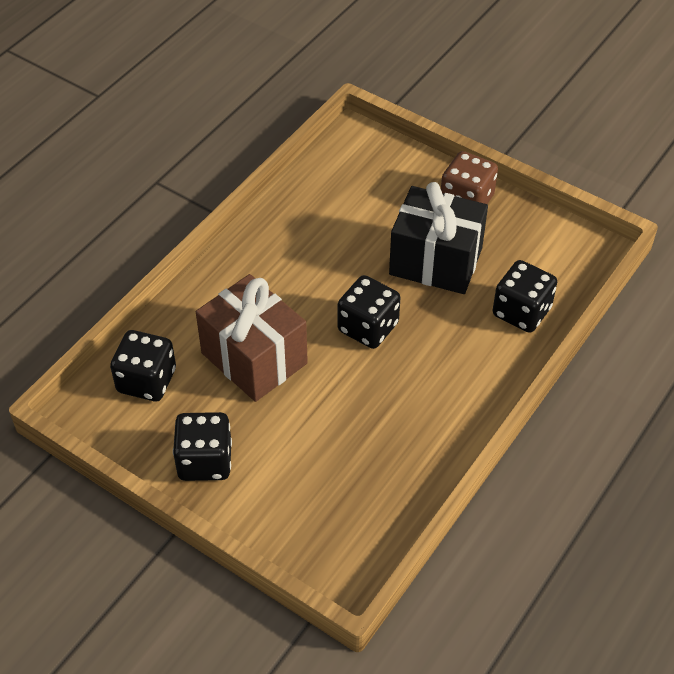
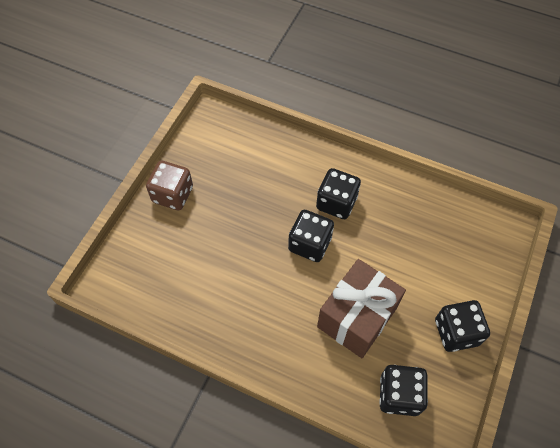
camera: 100 degrees left, 10 degrees up
(435, 261) = (238, 208): black gift -> none
(521, 312) = (275, 152): black dice -> black dice (336, 203)

